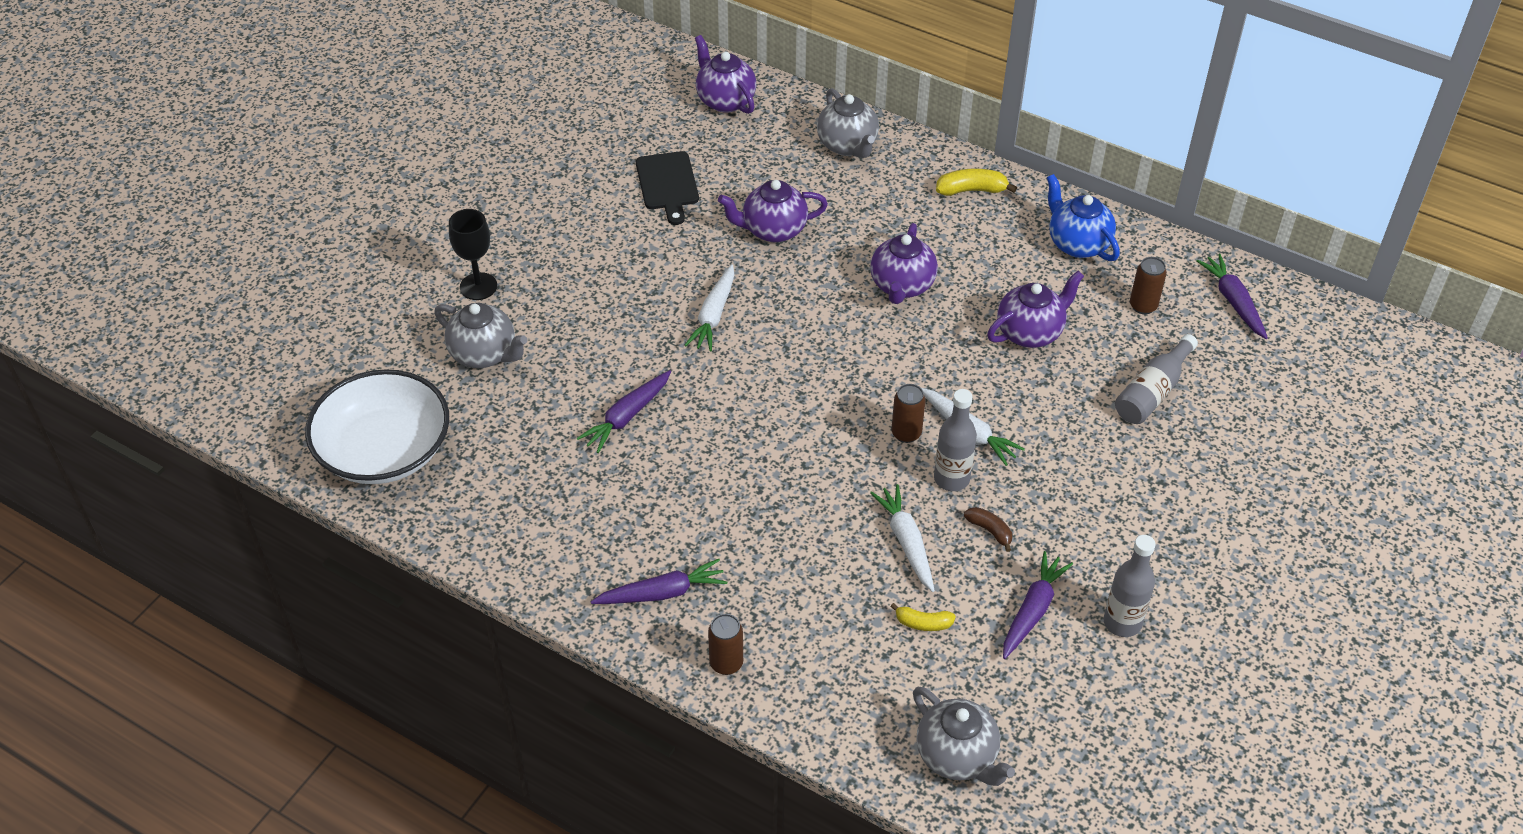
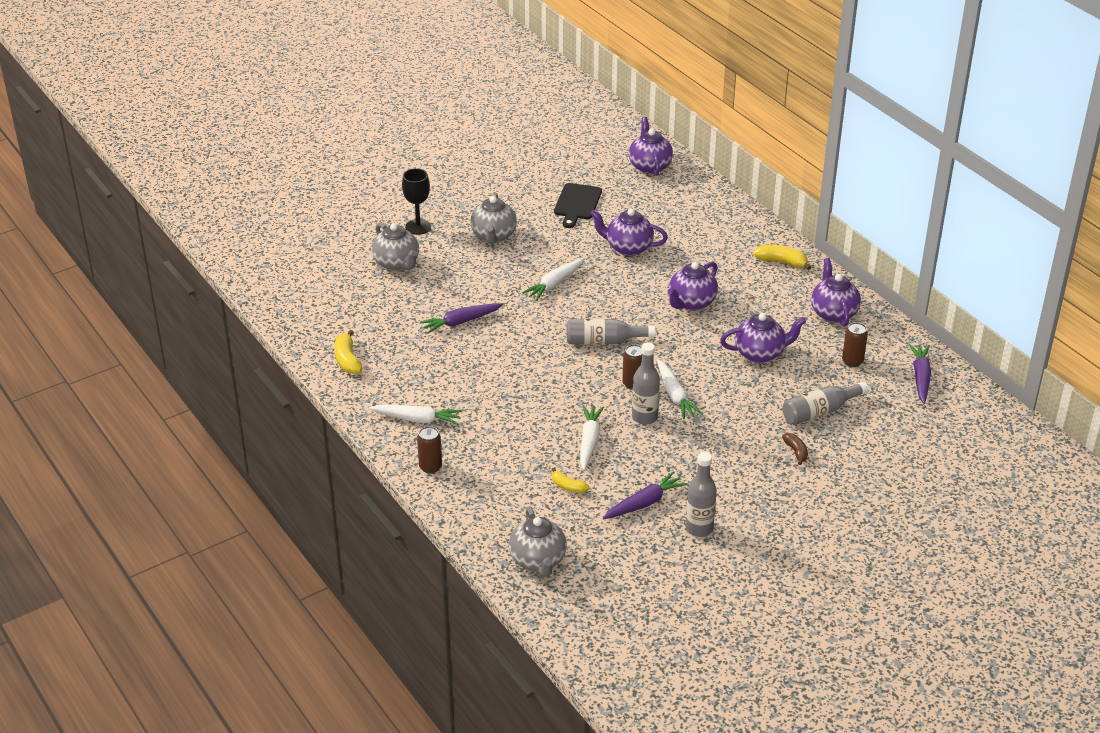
camera: 25 degrees right, 10 degrees down
(384, 450) = (304, 296): white bowl -> none
(508, 532) = (347, 360): none -> yellow banana
(662, 593) = (417, 419): purple carrot -> white carrot
(830, 381) = (604, 341): none -> grey bottle
(847, 145) = (714, 214): grey teapot -> grey teapot (493, 236)
(990, 531) = (648, 452): brown banana -> brown banana (796, 451)
(1077, 244) = (833, 313): blue teapot -> purple teapot

